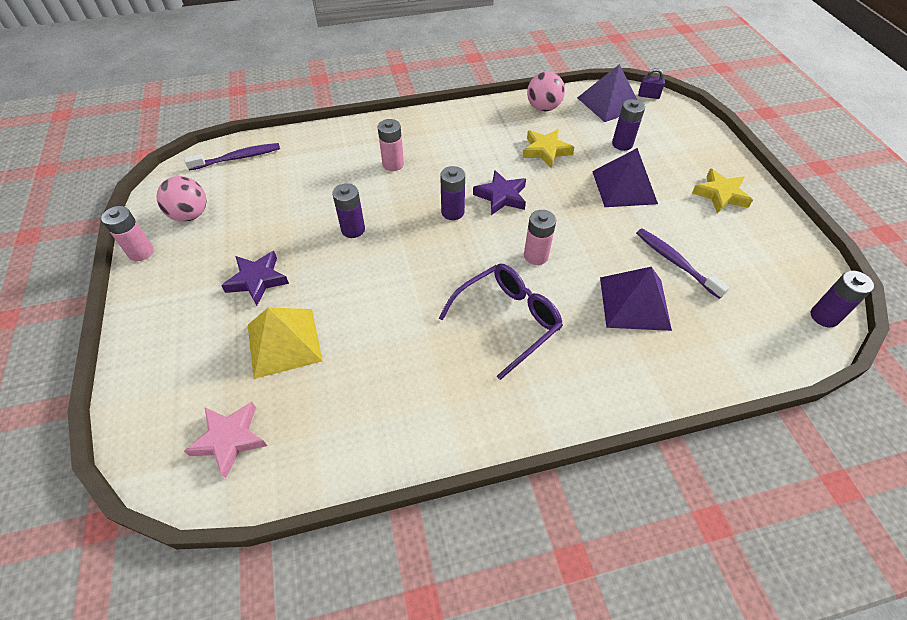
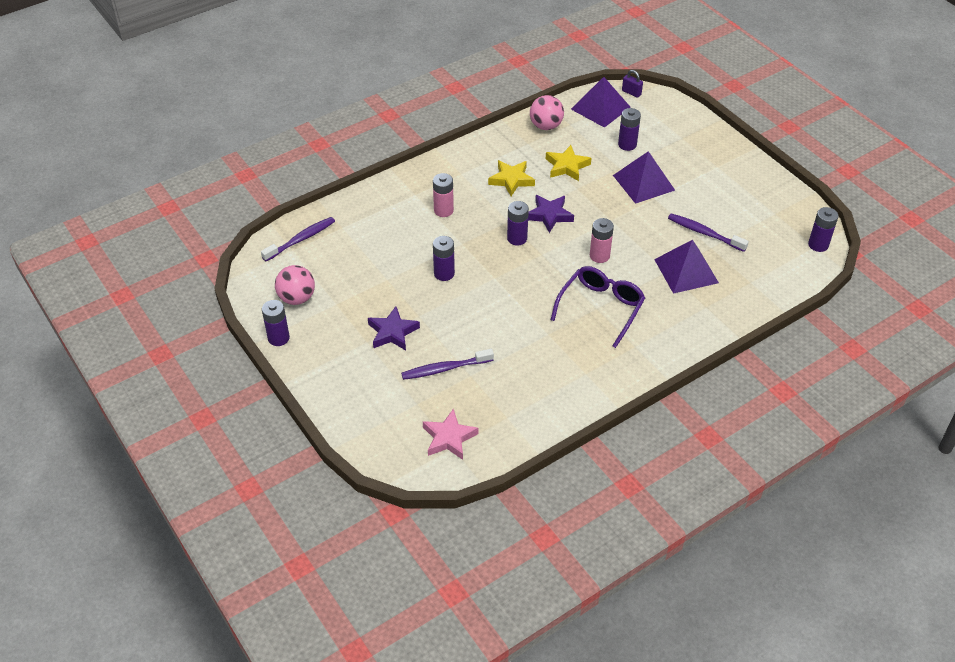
camera: 20 degrees left, 5 degrees down
(141, 252) = (278, 338): pink battery -> purple battery
(284, 342) = (445, 369): yellow pyramid -> purple toothbrush
(648, 96) = (631, 92): purple padlock -> purple padlock turned 45 degrees clockwise
(720, 194) = (720, 170): yellow star -> yellow star (511, 180)

